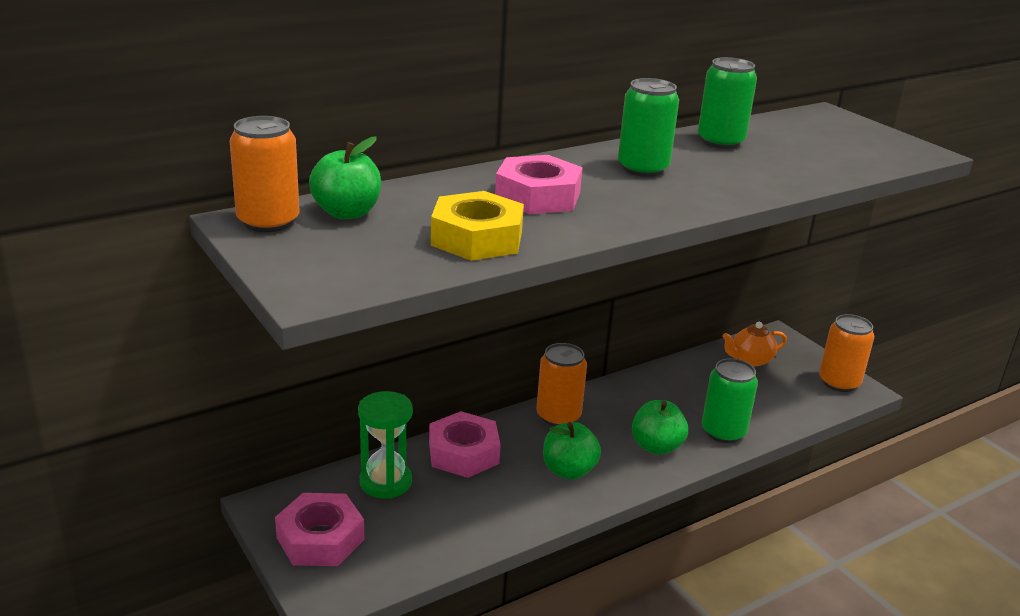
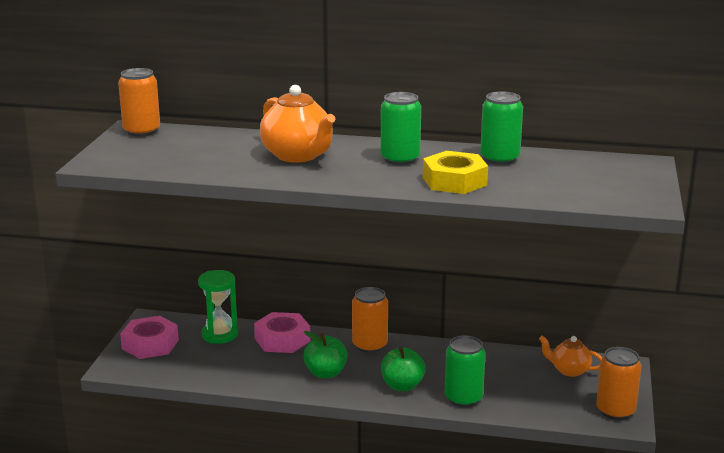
camera: 45 degrees right, 5 degrees down
(347, 213) = (184, 137): green apple -> none
(477, 238) = (216, 165): yellow nut -> yellow nut (454, 181)
(537, 196) = (298, 156): pink nut -> orange teapot

